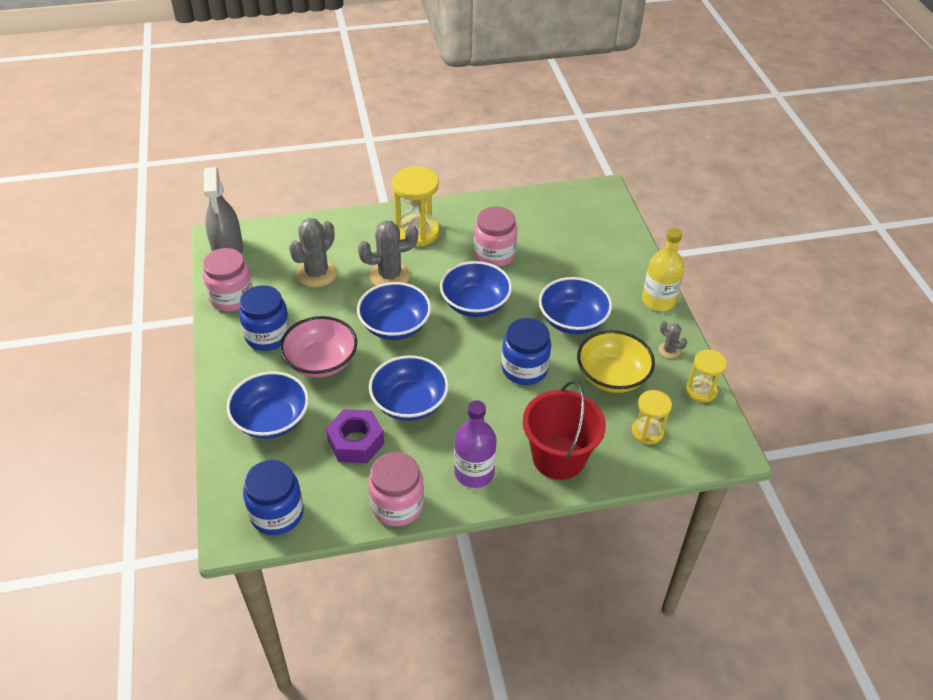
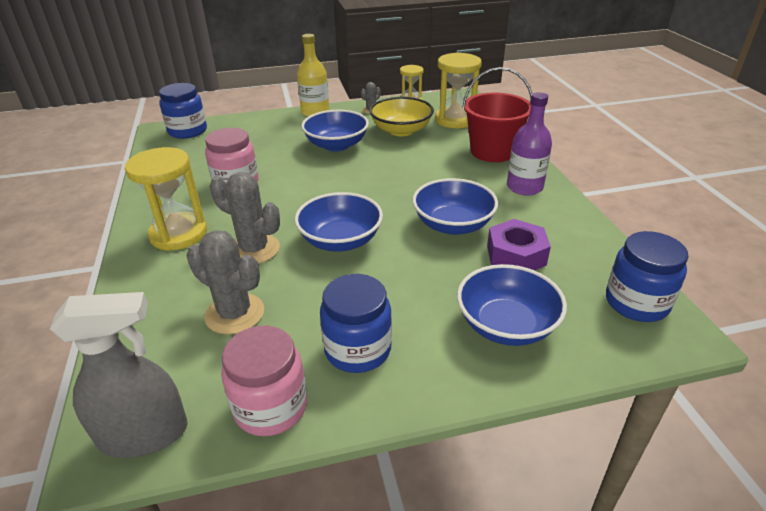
camera: 90 degrees left, 10 degrees down
(321, 361) = (402, 292): pink bowl -> none
(390, 276) = (254, 249): grey cactus -> grey cactus turned 45 degrees counterclockwise
(397, 505) = (581, 225): pink jar -> none
(475, 304) = (310, 192): blue bowl -> none
(524, 369) = (398, 166): blue jar -> blue jar (187, 131)
(647, 432) = (455, 120): yellow hourglass -> yellow hourglass, size x1.67

